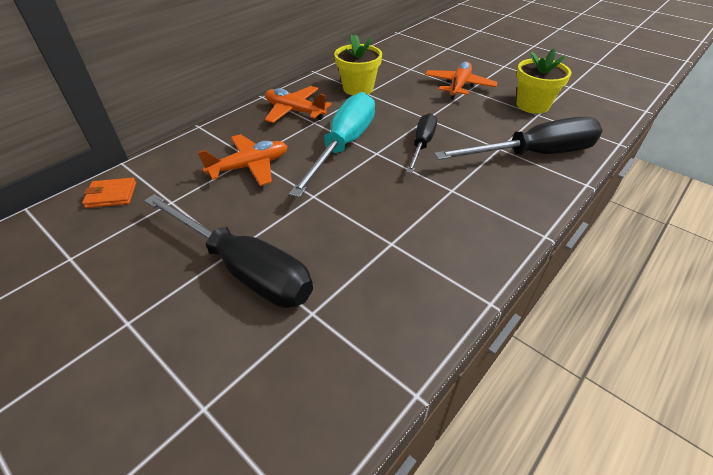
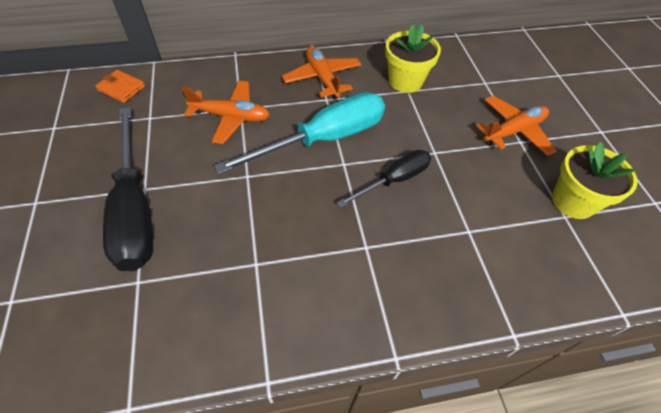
camera: 35 degrees right, 10 degrees up
(534, 154) = (497, 262): black screwdriver -> none

